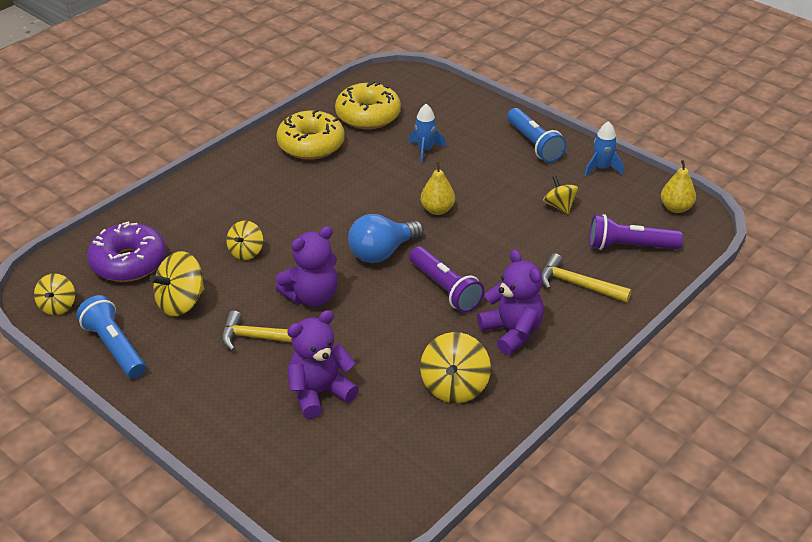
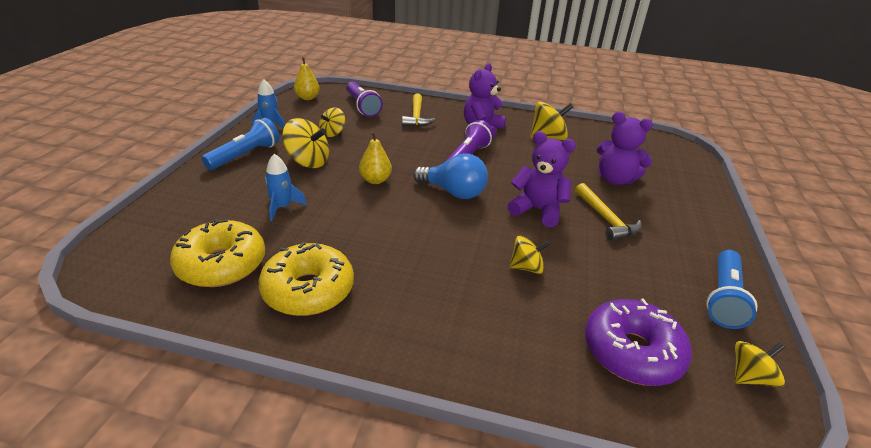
camera: 120 degrees left, 5 degrees down
(181, 302) = (629, 281): yellow spinning top -> yellow spinning top (308, 161)

